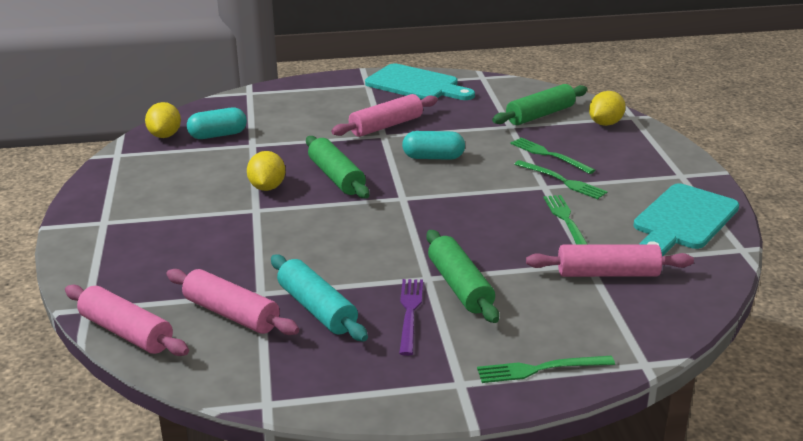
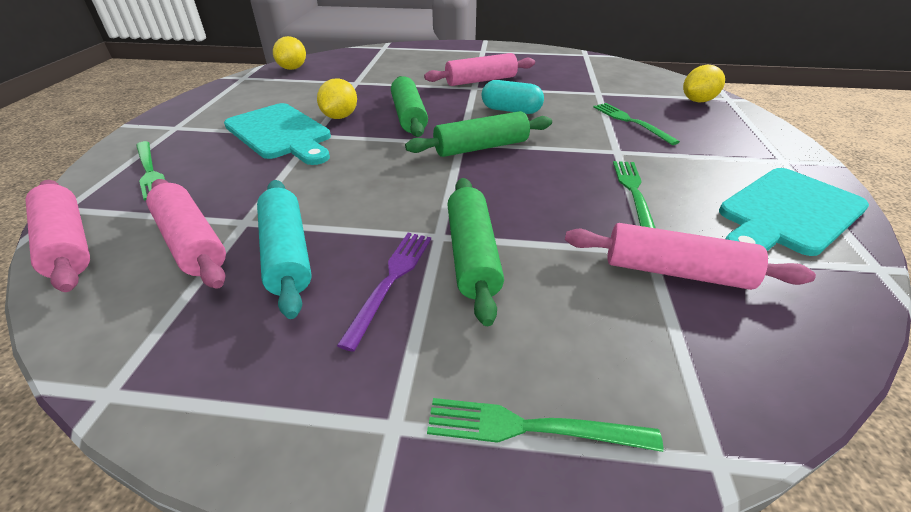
camera: 15 degrees right, 10 degrees up
(218, 135) = (334, 72): turquoise capsule -> none
(416, 84) = (524, 54): turquoise cutting board -> turquoise cutting board (280, 133)
(540, 115) = (631, 87): green rolling pin -> green rolling pin (481, 147)
(562, 181) = (639, 148): green fork -> green fork (150, 171)

